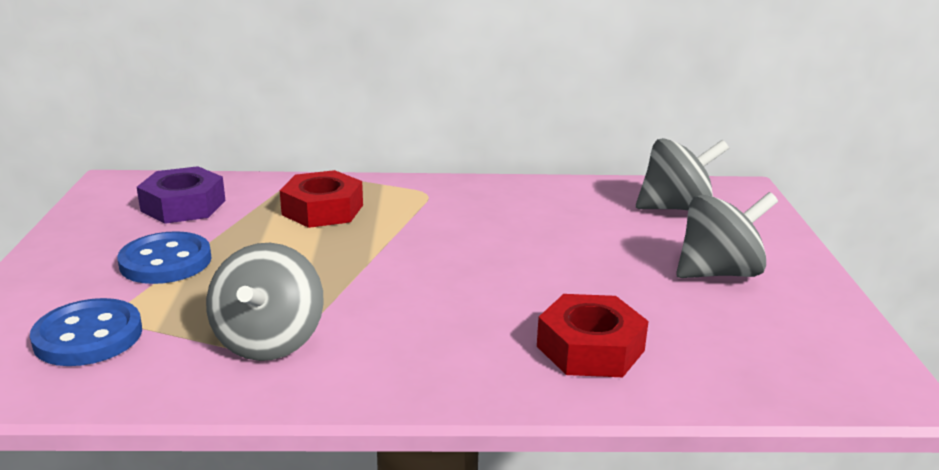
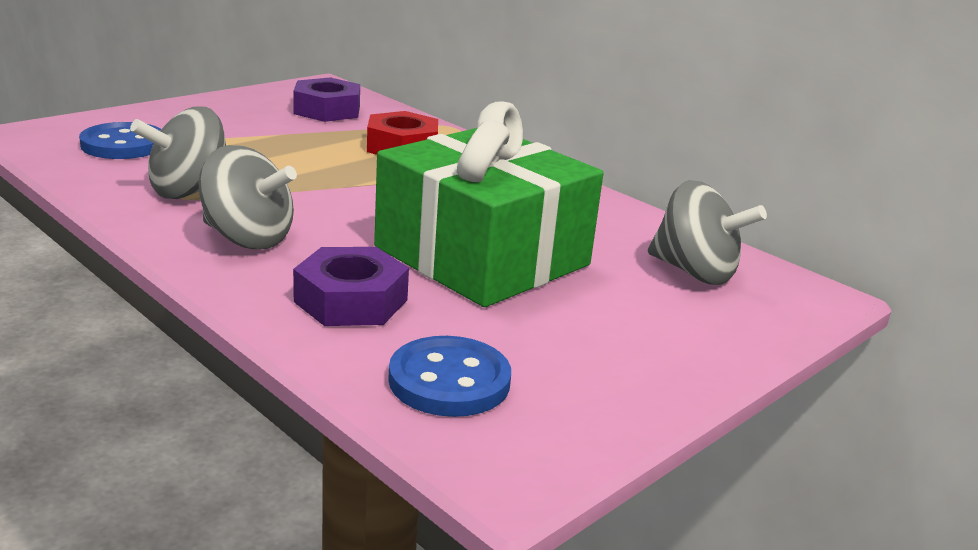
camera: 45 degrees right, 0 degrees up
(165, 261) = (244, 131): blue button -> blue button (449, 381)
(571, 265) = (482, 256): none -> green gift
(590, 348) = (351, 301): red nut -> purple nut
(719, 273) = (595, 325): grey spinning top -> grey spinning top (247, 239)

